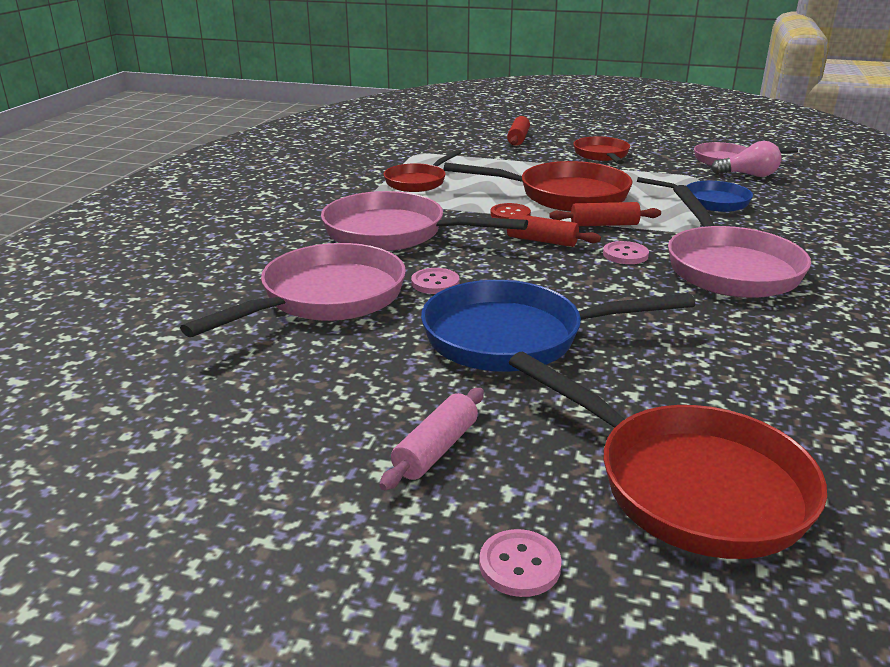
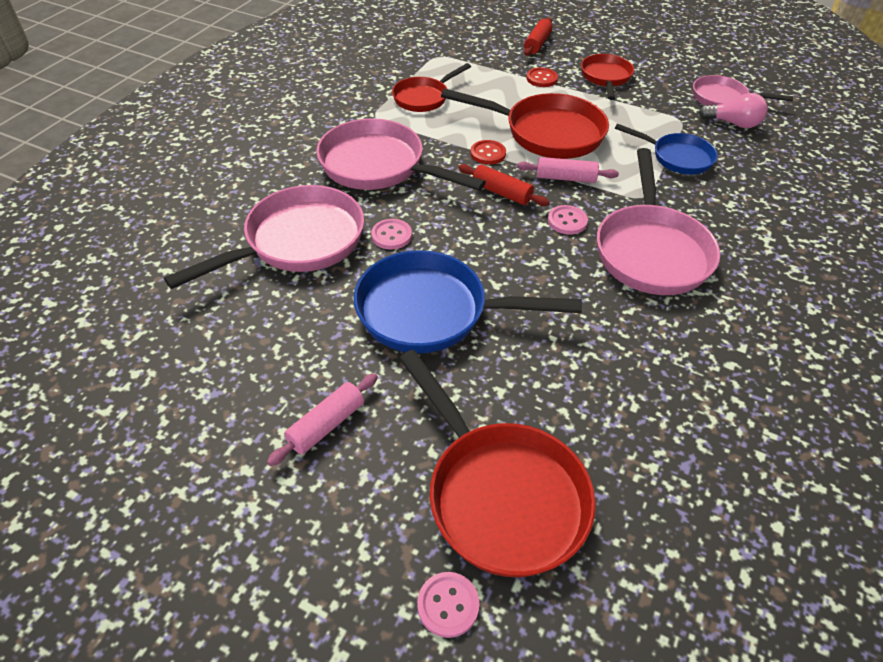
camera: 10 degrees right, 20 degrees up
(519, 565) = (345, 547): pink button -> pink button (448, 605)
(536, 160) = (541, 79): none -> red button
(604, 224) = (565, 178): red rolling pin -> pink rolling pin

